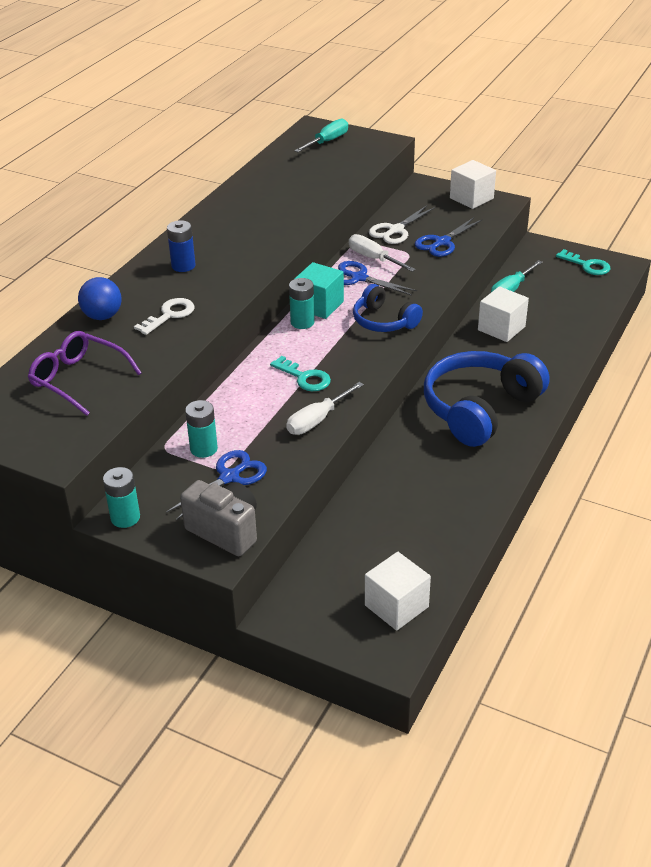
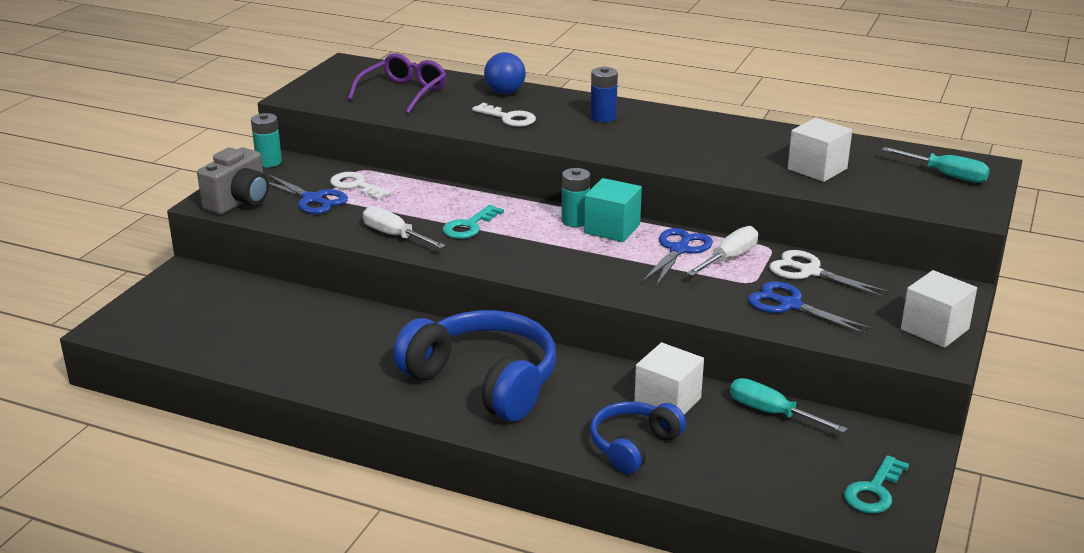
camera: 85 degrees right, 10 degrees down
(204, 449) = (356, 186): turquoise battery -> white key
(384, 321) = (584, 267): blue headphones -> blue headphones (633, 446)
(396, 606) = (172, 329): white cube -> white cube (817, 169)

